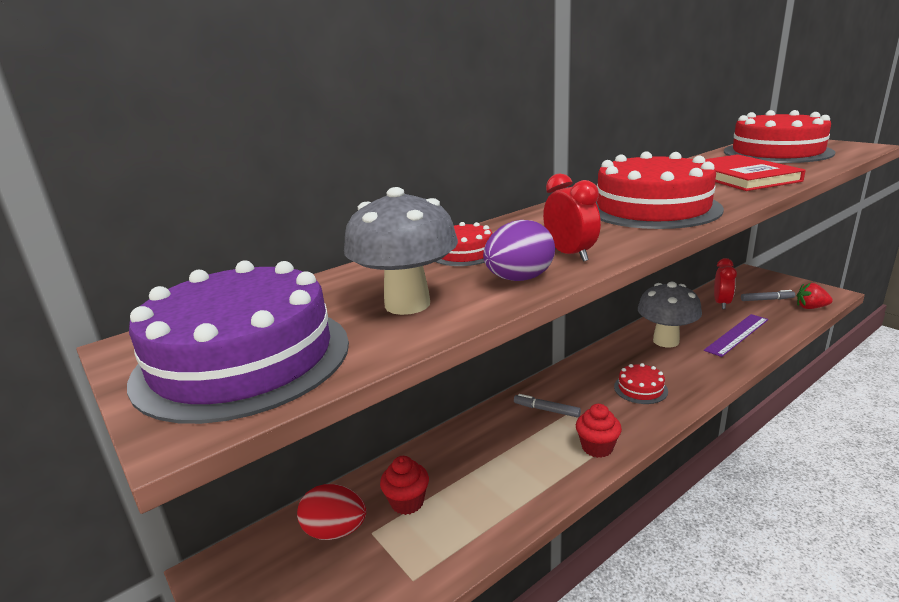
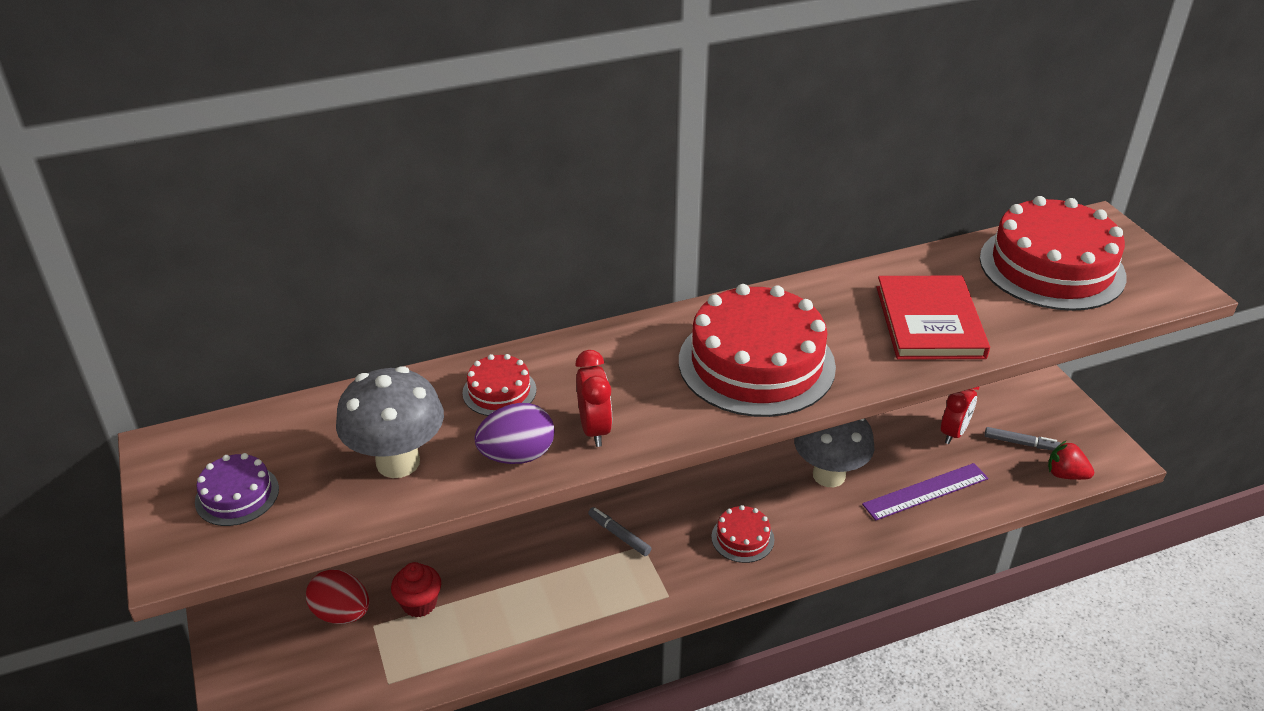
camera: 15 degrees right, 15 degrees up
(243, 359) = (237, 495): purple cake -> purple cake, size x0.46
(597, 447) = (640, 600): red cupcake -> none

